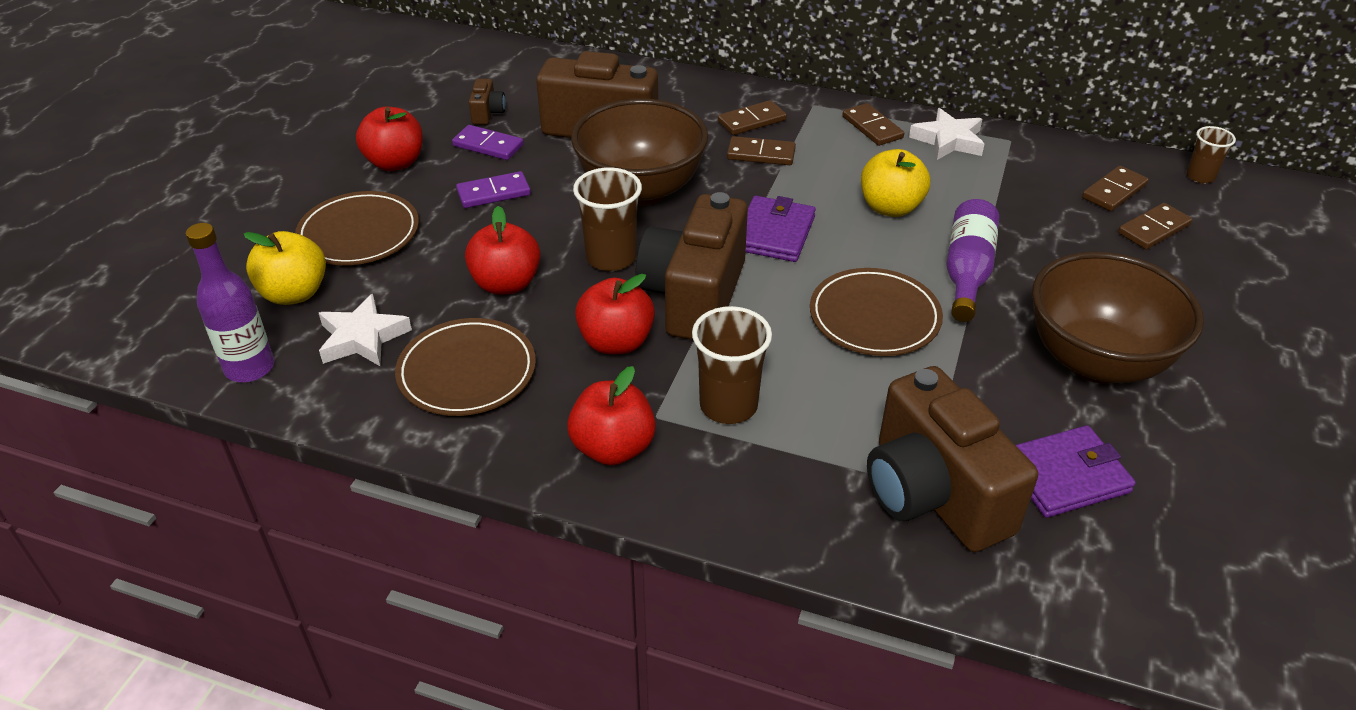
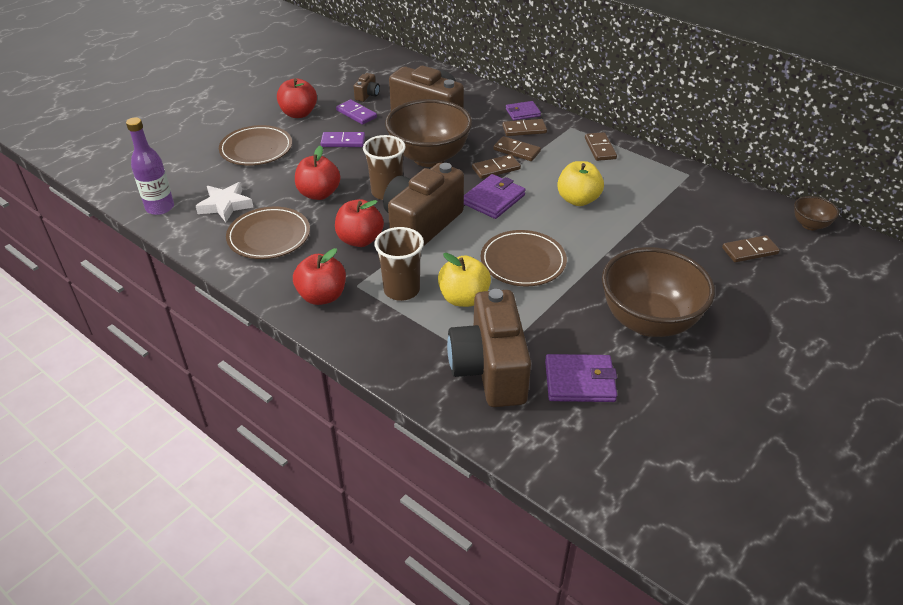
camera: 20 degrees right, 0 degrees up
(294, 293) = (204, 174): yellow apple -> yellow apple (464, 298)
(733, 96) = (522, 112): none -> purple wallet
(948, 140) = (645, 166): white star -> none
(967, 272) = (601, 249): purple bottle -> none
(1114, 191) = (739, 221): brown domino -> brown domino (496, 169)
(1200, 176) = (810, 225): brown cup -> brown bowl

